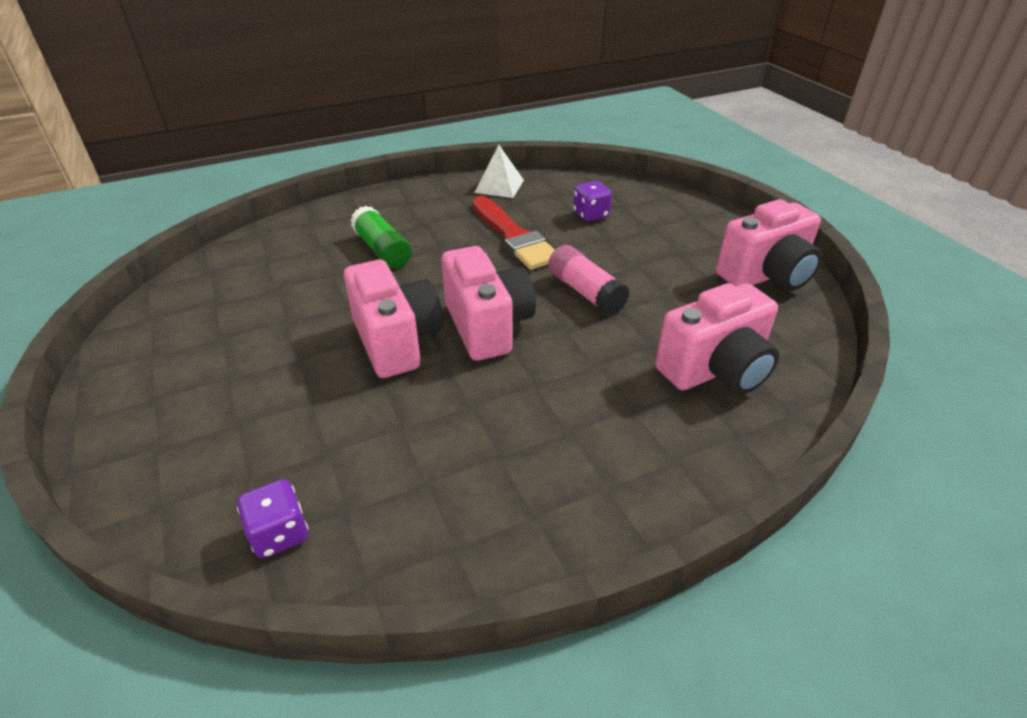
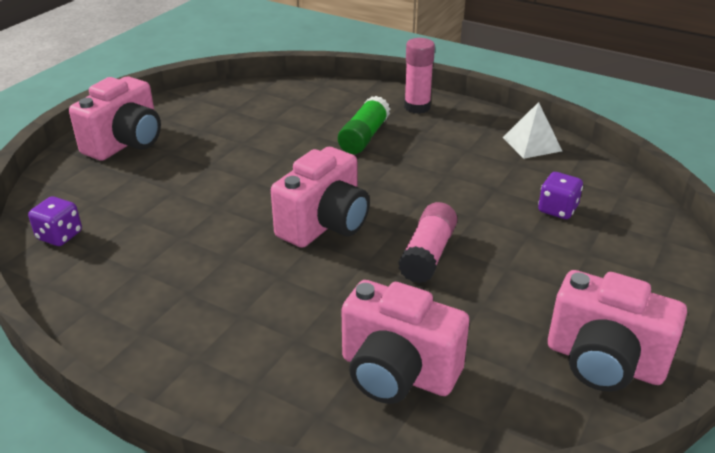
camera: 55 degrees right, 5 degrees down
(376, 206) = (417, 107): none -> pink glue stick
(397, 341) = (265, 194): pink camera -> pink camera (126, 143)
(513, 236) = (462, 184): red brush -> none

